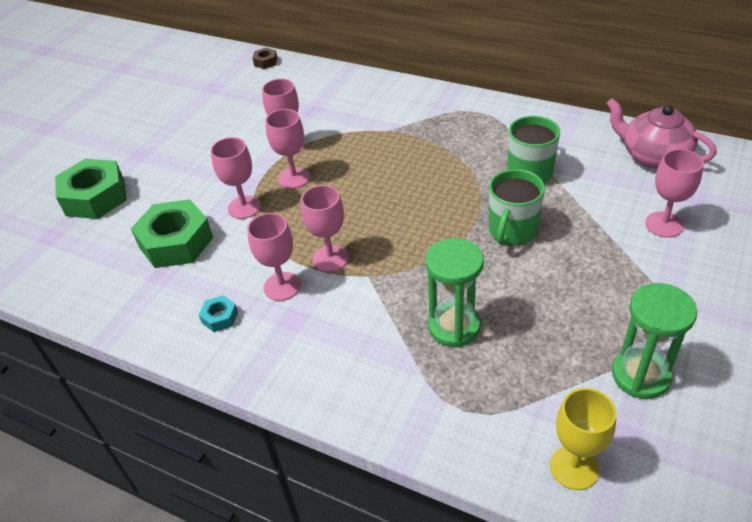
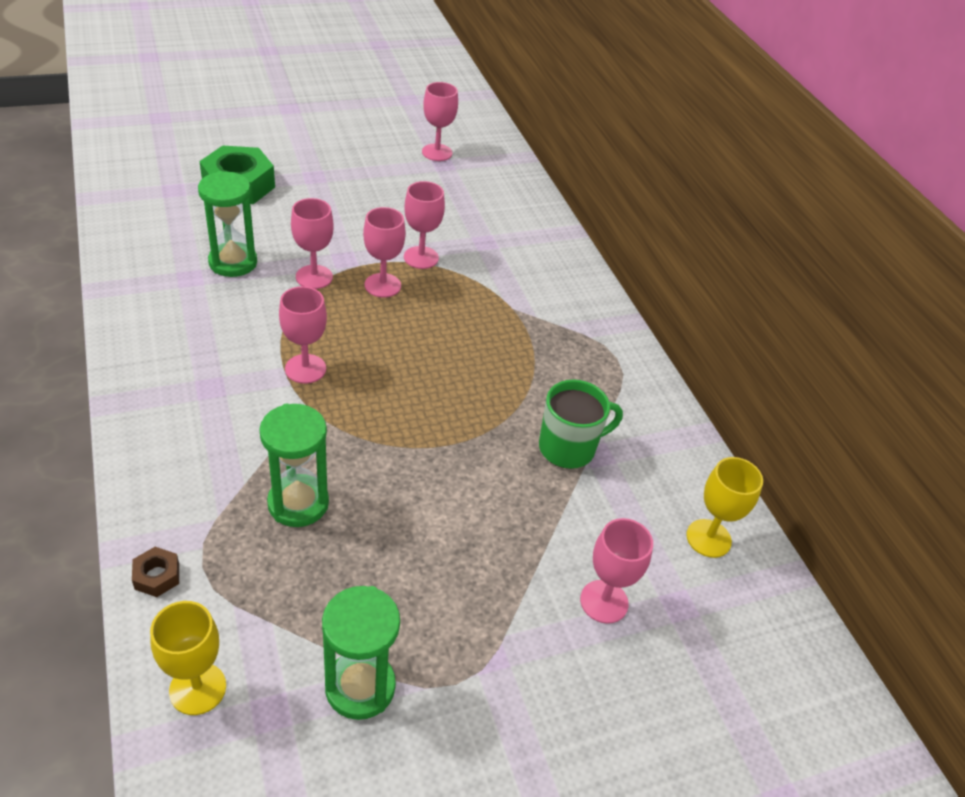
camera: 35 degrees right, 0 degrees up
(176, 242) = (233, 262): green nut -> green hourglass
(220, 317) = (173, 341): turquoise nut -> none
(265, 62) = (516, 174): brown nut -> brown nut (157, 576)
(282, 286) = (242, 358): pink goblet -> pink goblet (437, 152)
(512, 231) = (467, 479): green mug -> none
(653, 155) = (708, 538): pink teapot -> yellow goblet

